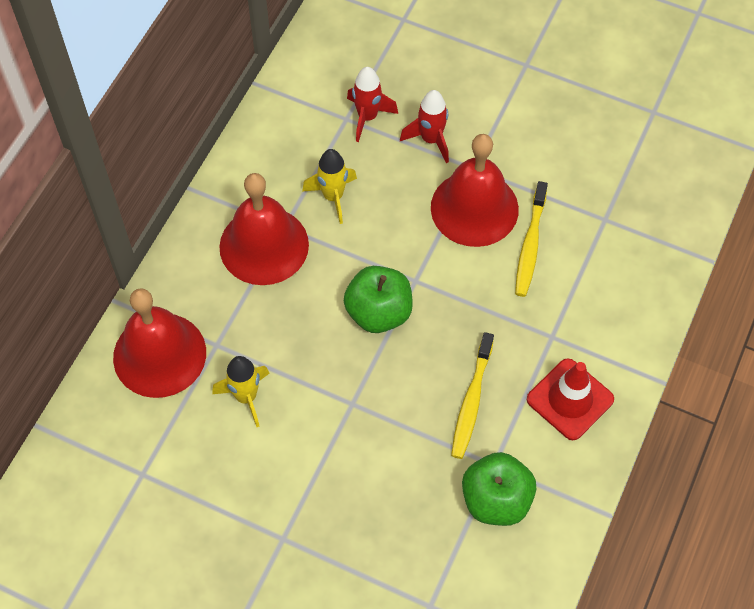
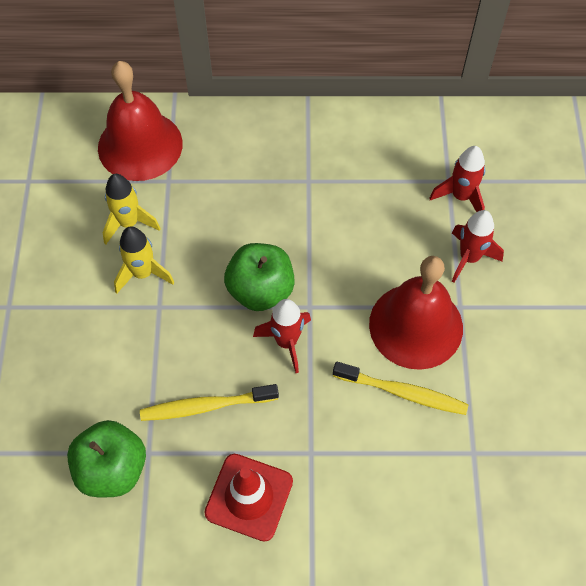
camera: 65 degrees right, 0 degrees up
(264, 245) = (281, 174): red bell -> none
(333, 197) = (360, 205): yellow rocket -> yellow rocket (143, 273)
(441, 313) = (286, 342): none -> red rocket
(530, 245) = (403, 392): yellow toothbrush -> yellow toothbrush turned 150 degrees counterclockwise

